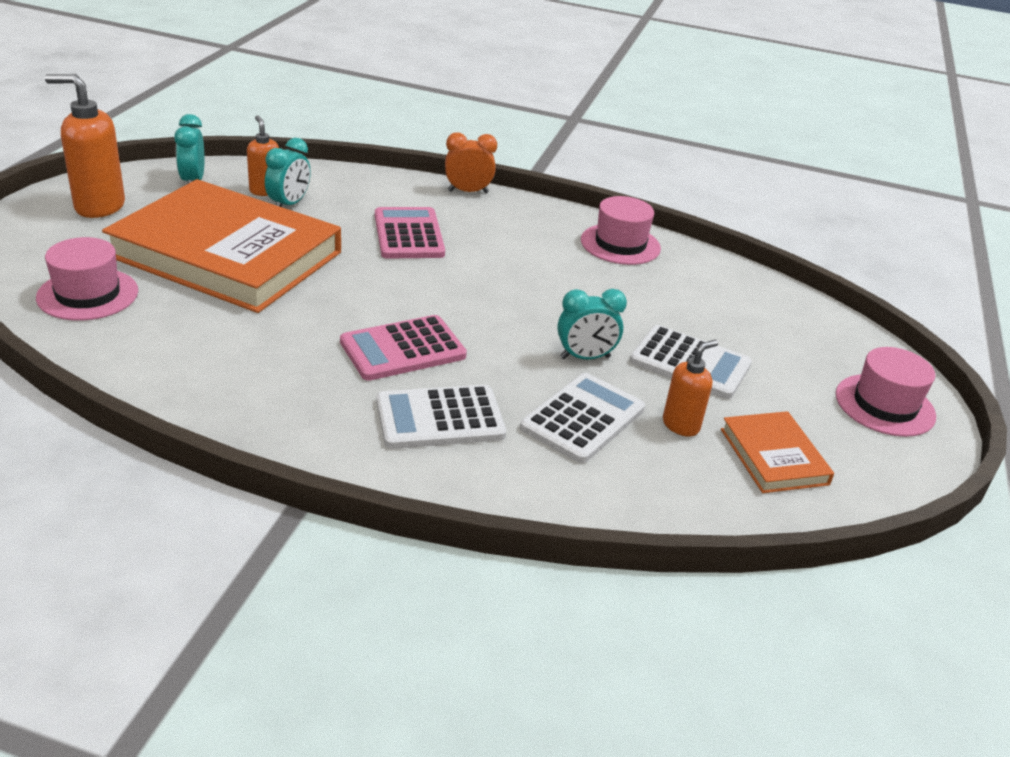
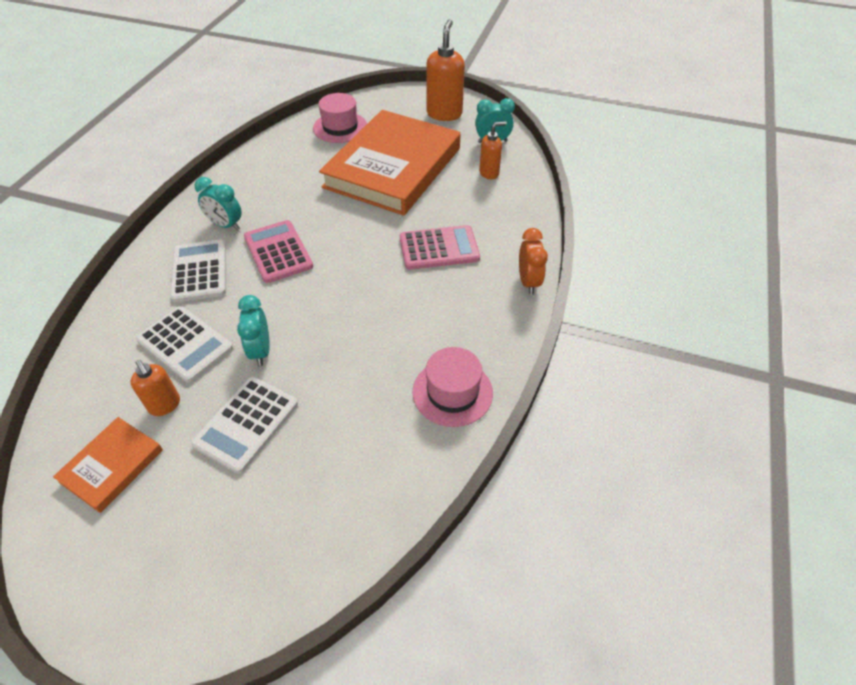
camera: 95 degrees right, 15 degrees up
(289, 204) = (471, 186): turquoise clock -> turquoise clock (226, 225)
(773, 456) = (112, 466): orange book -> orange book turned 45 degrees counterclockwise
(885, 405) = (158, 591): pink hat -> none

